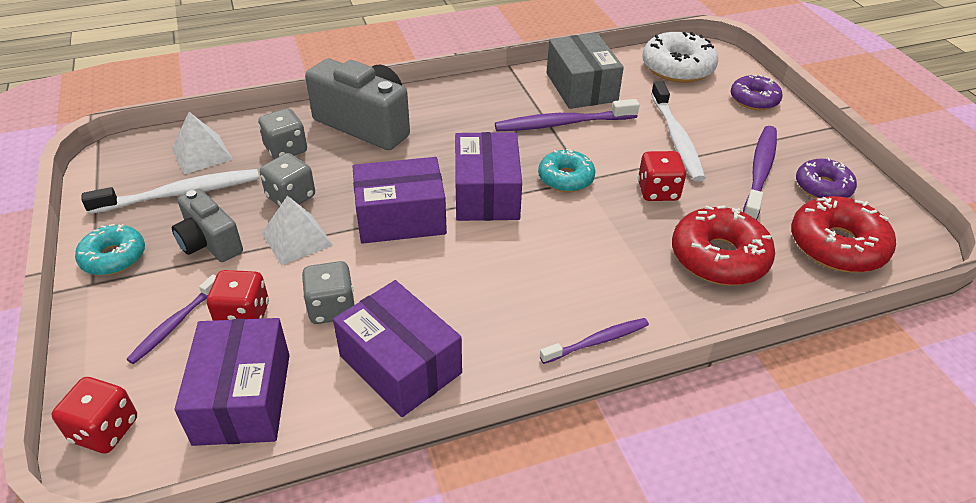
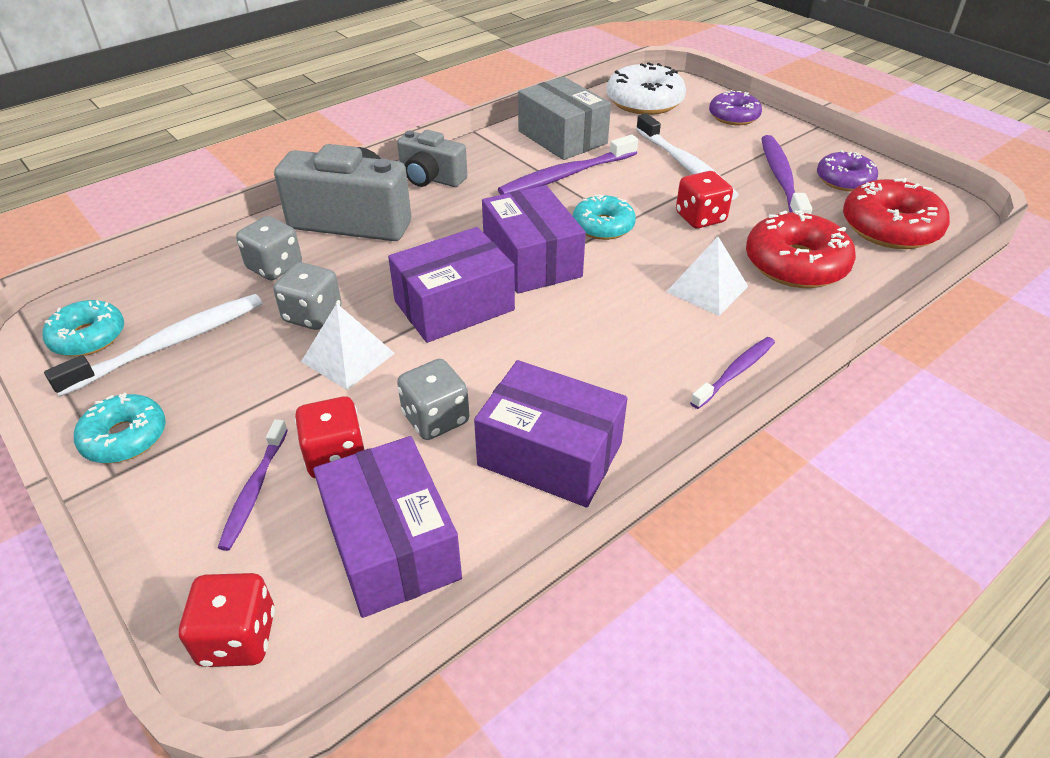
camera: 20 degrees left, 0 degrees up
(130, 173) = (88, 337): none -> turquoise donut
(202, 154) = (170, 294): white pyramid -> white pyramid (707, 289)
(209, 243) = (242, 388): grey camera -> grey camera (431, 178)

